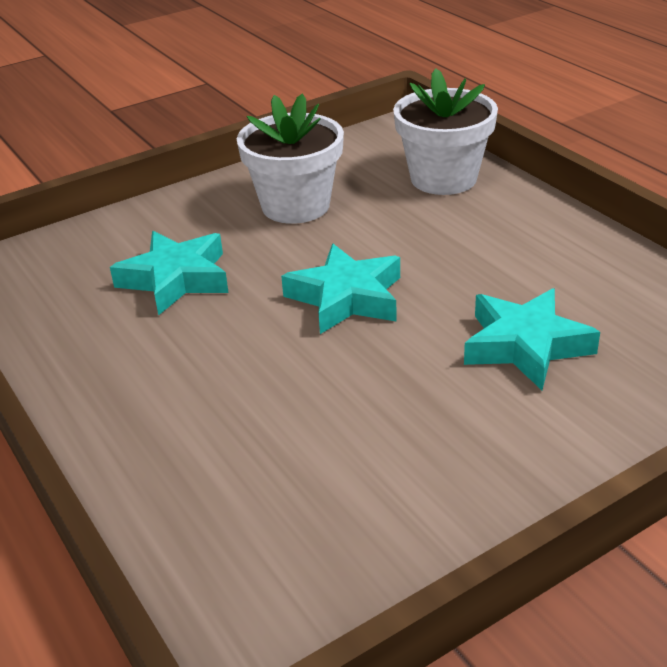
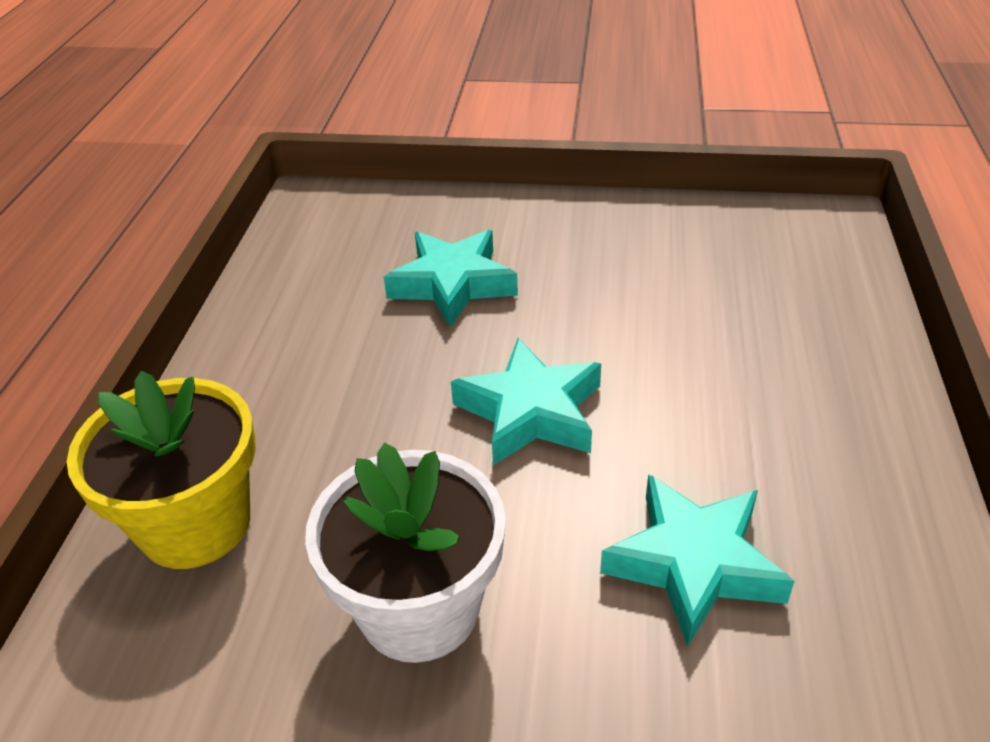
camera: 140 degrees left, 5 degrees up
(443, 178) = (195, 524): white flower pot -> yellow flower pot

